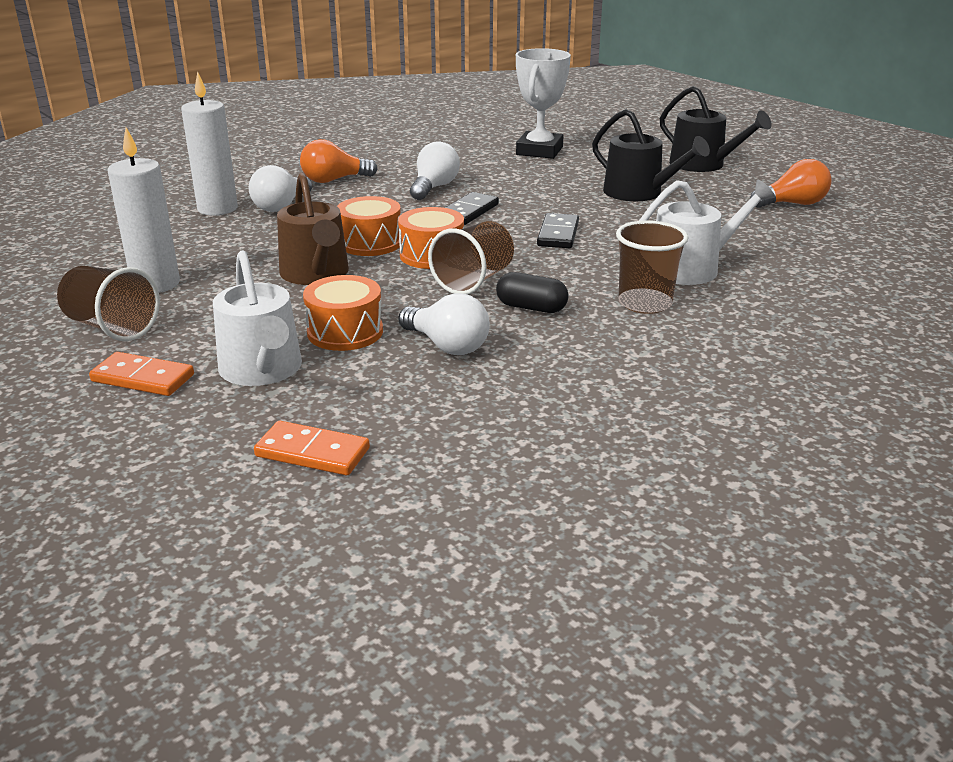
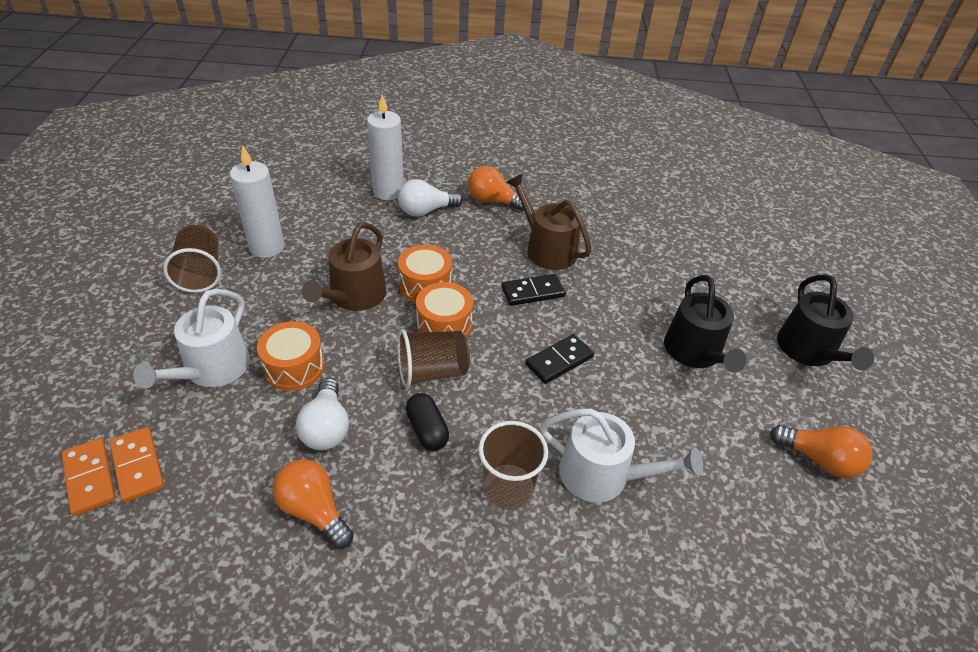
camera: 40 degrees right, 15 degrees up
(143, 378) = (157, 330): orange domino -> orange domino (90, 478)
(434, 187) = (546, 249): white light bulb -> brown watering can
(529, 386) = (314, 511): none -> orange light bulb
(539, 151) = (686, 250): white trophy -> none

